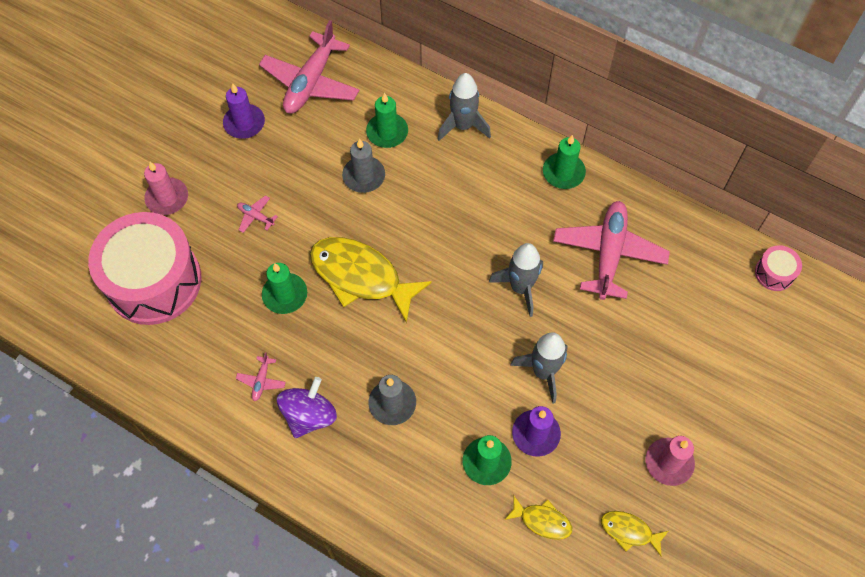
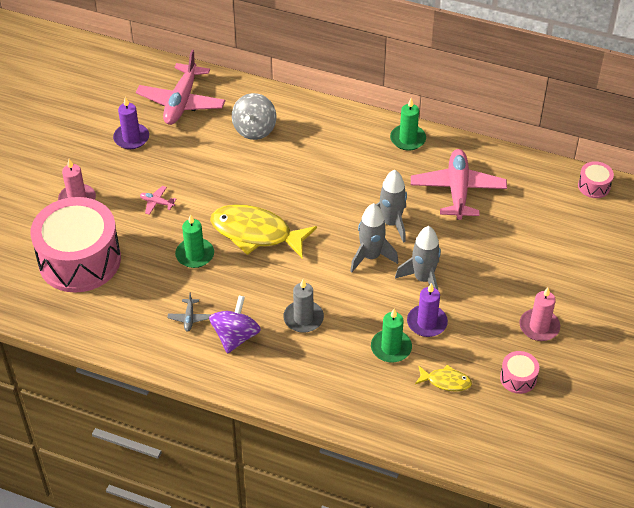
camera: 10 degrees left, 15 degrees down
(261, 381) = (189, 318): pink plane -> grey plane
(364, 176) = (242, 163): grey candle -> none
(387, 132) = (254, 129): green candle -> grey spinning top
(463, 126) = (317, 117): grey rocket -> grey rocket (371, 257)
(629, 531) = (518, 378): yellow fish -> pink drum

